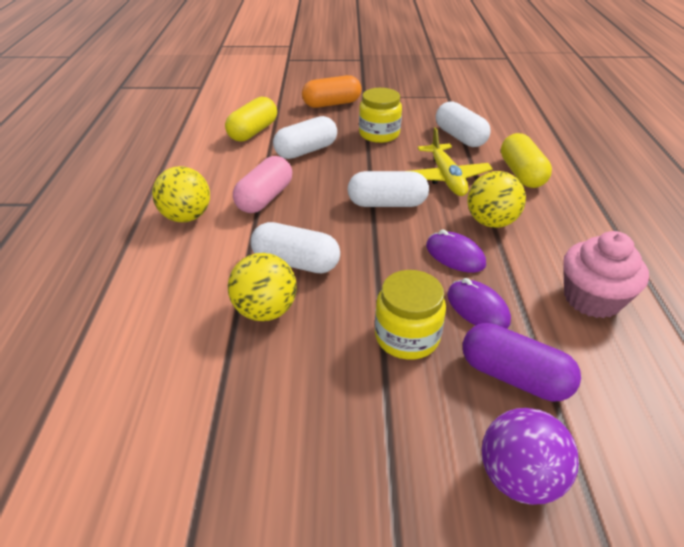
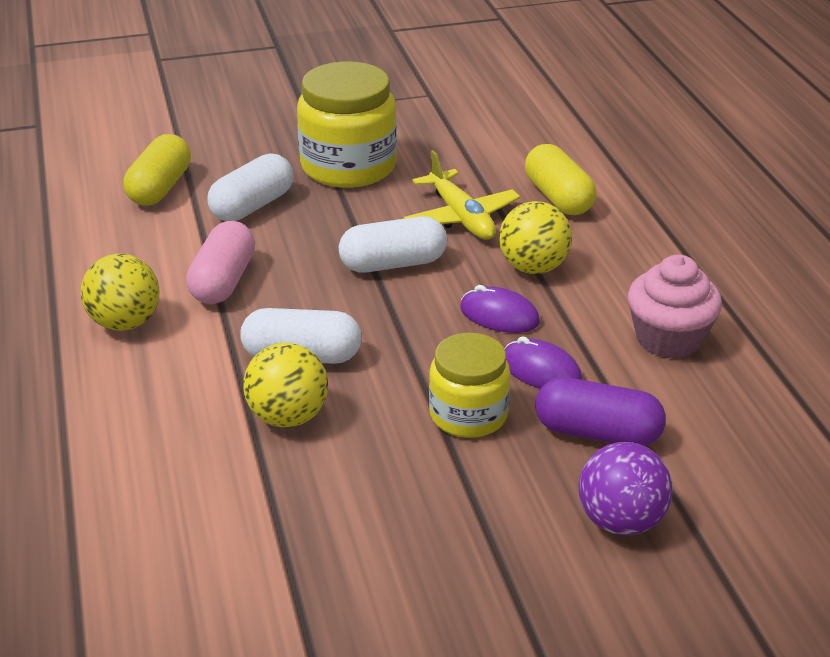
camera: 15 degrees left, 5 degrees down
(332, 104) = (261, 128): orange capsule -> none
(379, 134) = (348, 166): yellow jar -> yellow jar, size x1.59
(460, 137) = (464, 156): white capsule -> none

